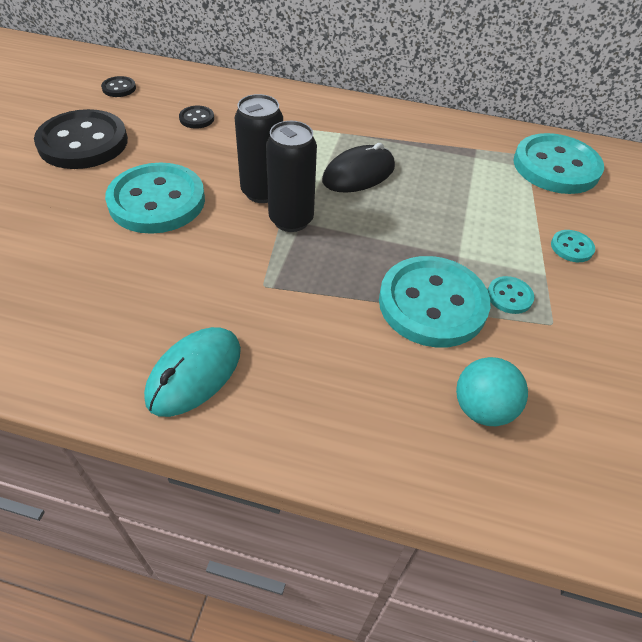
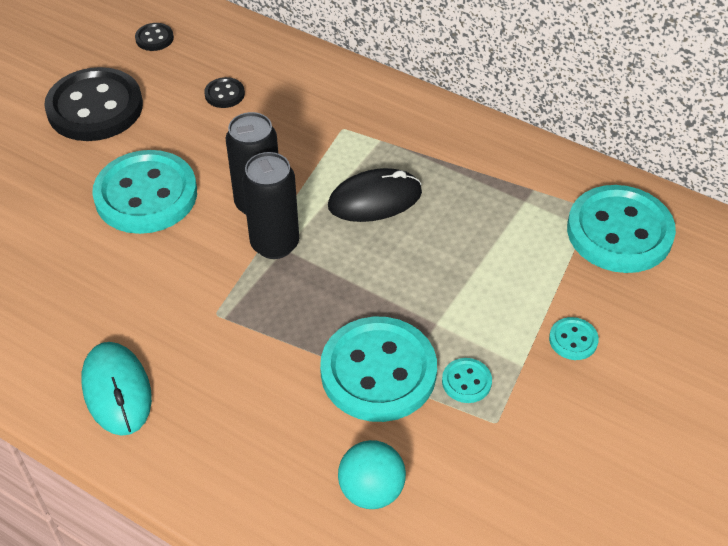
camera: 20 degrees right, 0 degrees up
(194, 373) = (117, 390): turquoise mouse -> turquoise mouse turned 75 degrees counterclockwise

